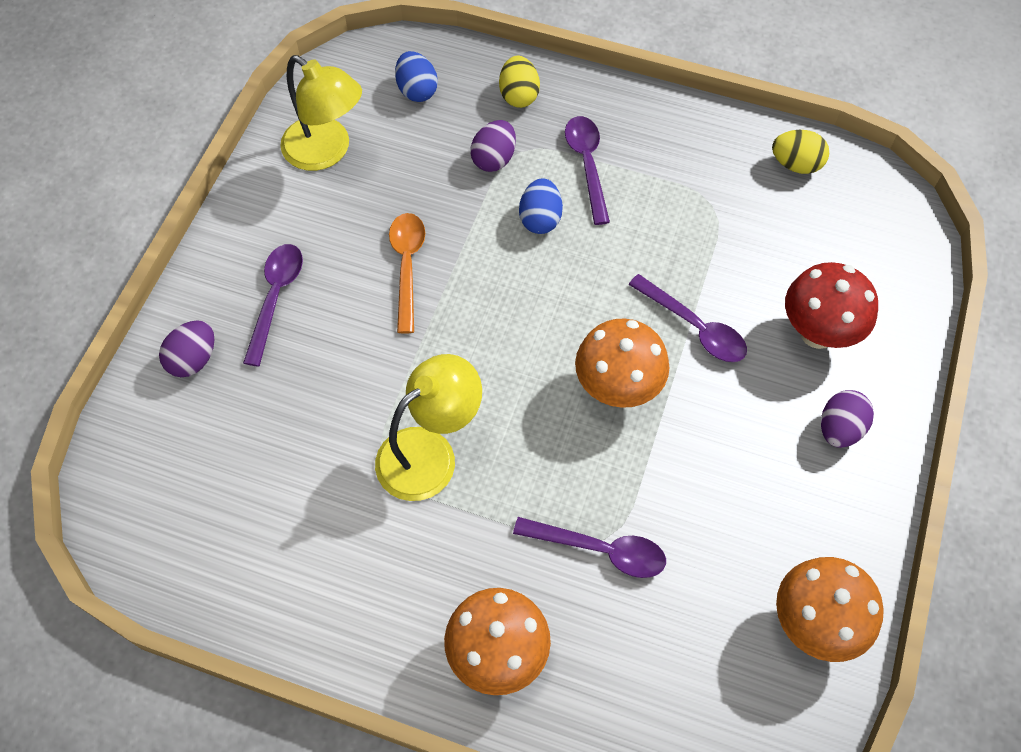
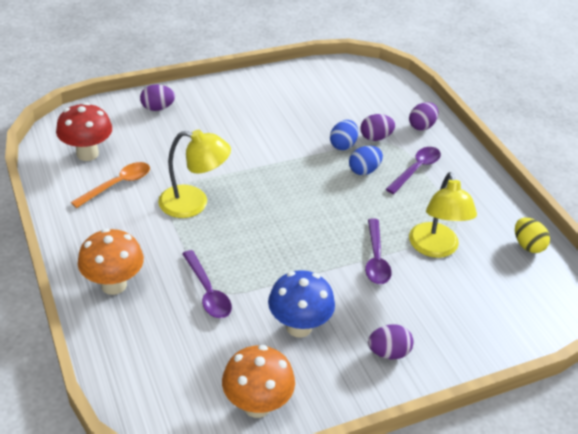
camera: 45 degrees right, 20 degrees down
(276, 298) = (215, 114): purple spoon -> none
(326, 152) = (308, 87): yellow lamp -> yellow lamp (435, 248)
(407, 266) = (281, 143): orange spoon -> orange spoon (117, 185)
(417, 90) = (377, 94): blue egg -> blue egg (343, 145)
(519, 95) = (421, 126): yellow egg -> purple egg
(617, 388) = (305, 249): orange mushroom -> none
(733, 490) = (299, 327): none -> blue mushroom
(817, 333) = (436, 311): red mushroom -> red mushroom (87, 154)

